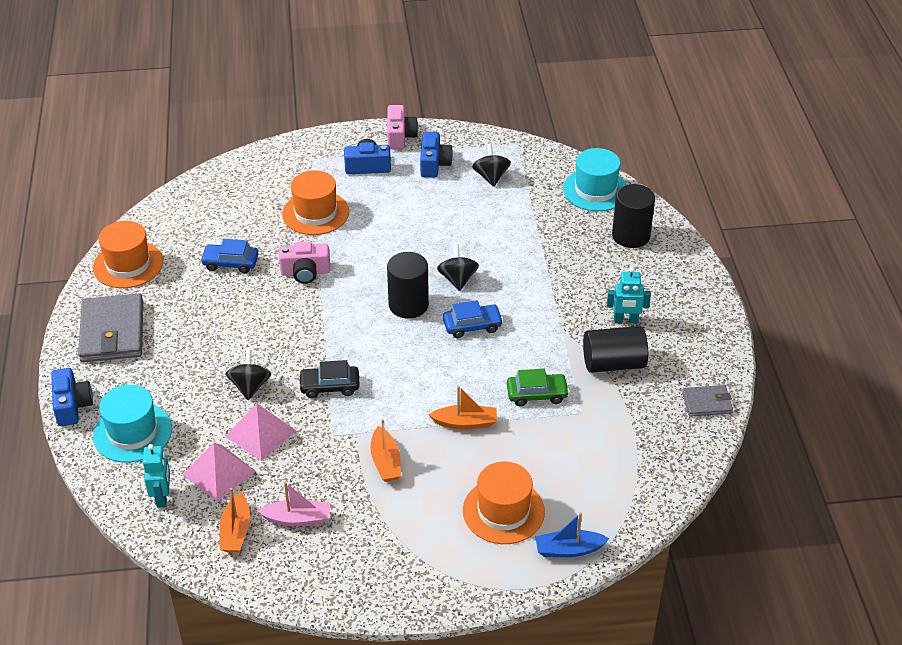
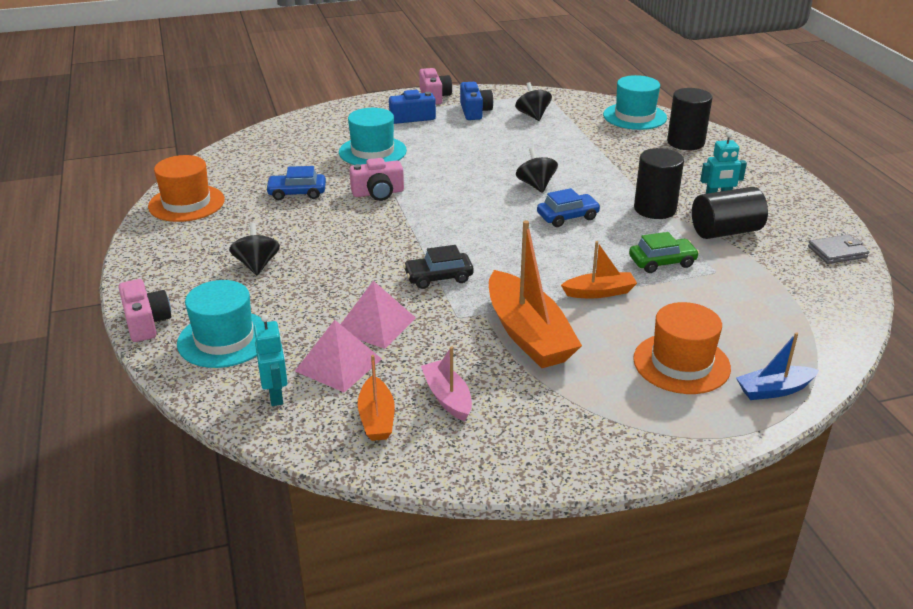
camera: 10 degrees left, 10 degrees down
(72, 405) = (146, 322): blue camera -> pink camera
(112, 332) = (181, 256): grey wallet -> none
(250, 386) = (350, 286): black spinning top -> black spinning top (257, 265)
(297, 518) = (447, 397): pink boat -> pink boat turned 105 degrees counterclockwise
(315, 213) = (372, 151): orange hat -> turquoise hat
(386, 462) = (528, 334): orange boat -> orange boat, size x1.89
(408, 305) = (495, 207): black cylinder -> black cylinder (655, 209)

